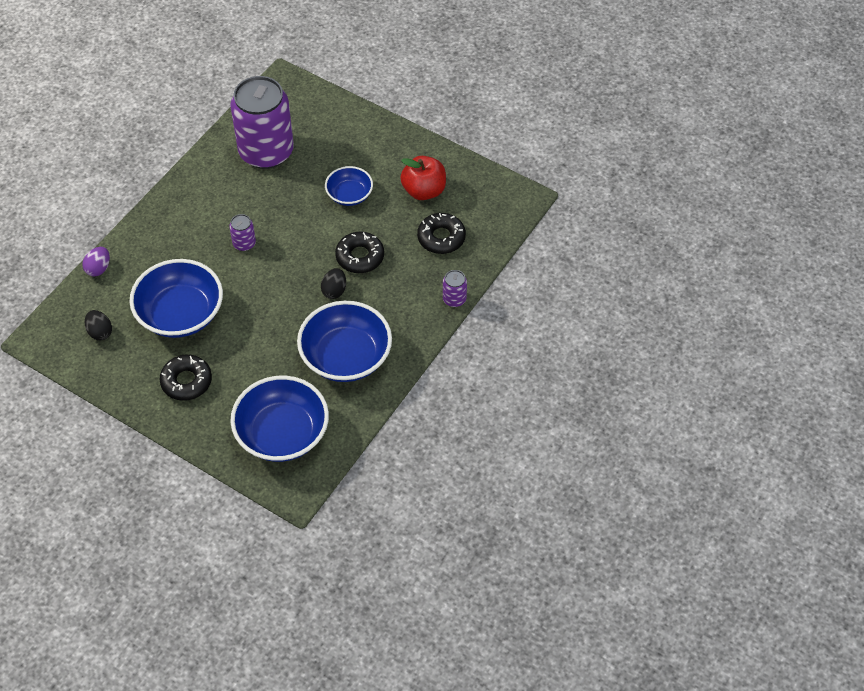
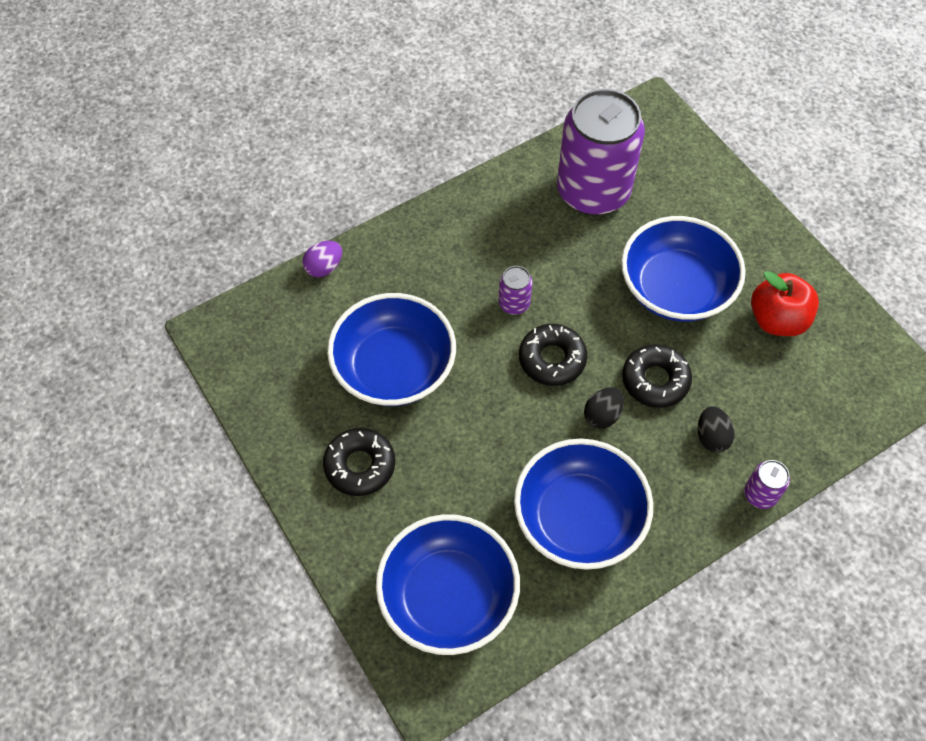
camera: 25 degrees right, 5 degrees up
(100, 332) = (287, 352): black egg -> black egg (711, 437)
(349, 195) = (675, 288): blue bowl -> blue bowl, size x1.80
(441, 238) = (775, 396): black donut -> black donut (552, 359)

